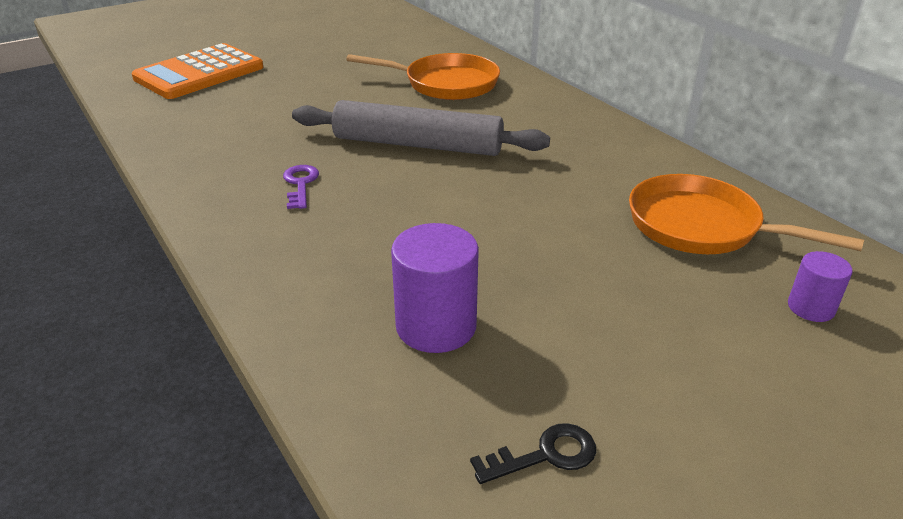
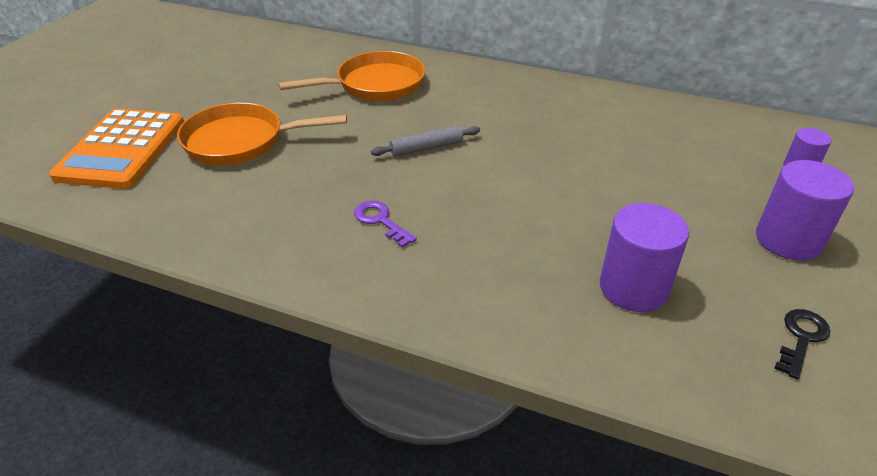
camera: 35 degrees left, 5 degrees up
(418, 145) = (427, 147): grey rolling pin -> grey rolling pin, size x0.47
(678, 365) = (788, 240): none -> purple cylinder
(702, 227) = (685, 138): orange pan -> orange pan (241, 141)

